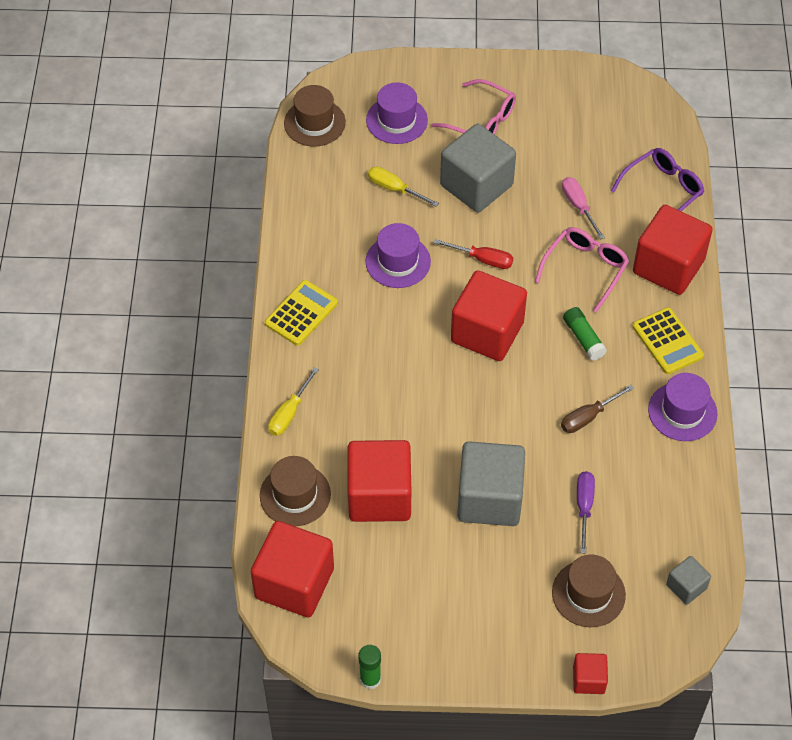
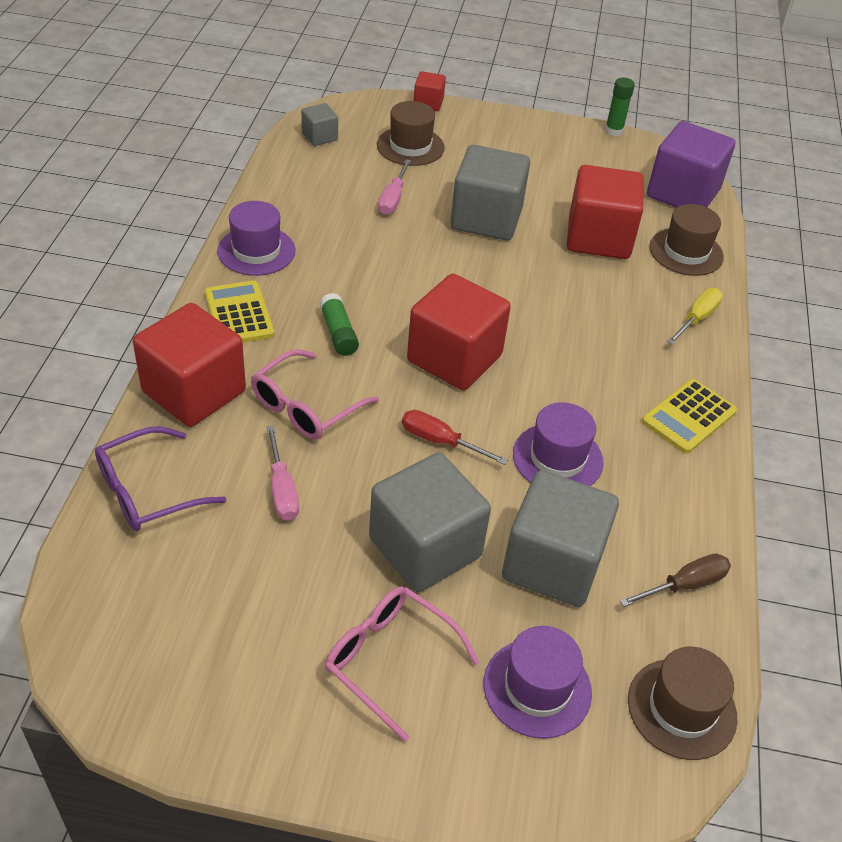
camera: 175 degrees left, 10 degrees down
(294, 583) = (683, 193): red cube -> purple cube
(394, 189) = (552, 563): yellow screwdriver -> grey cube
(584, 507) = (393, 199): purple screwdriver -> pink screwdriver
(588, 417) = (361, 263): brown screwdriver -> brown screwdriver (685, 585)

